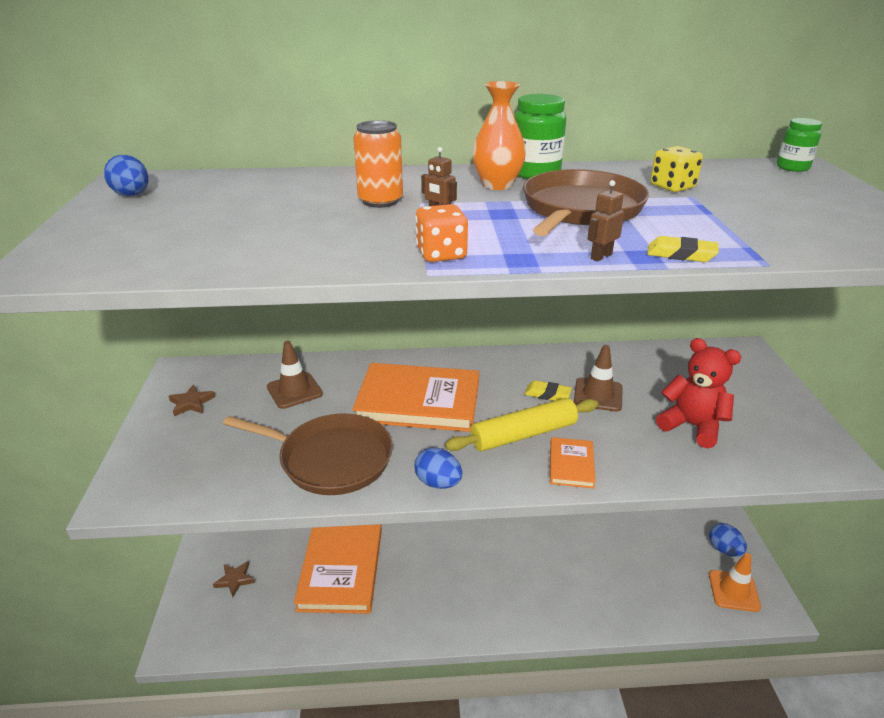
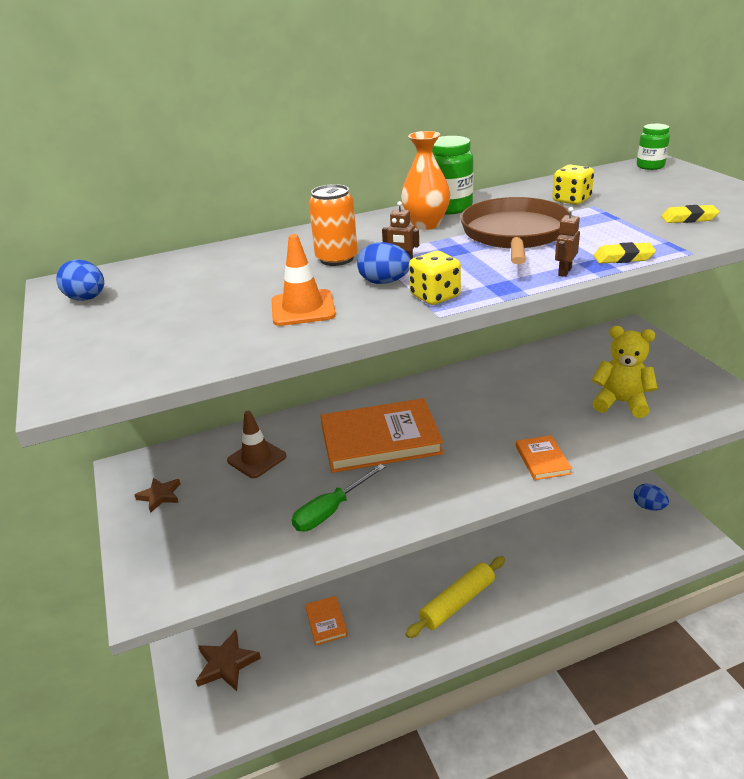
camera: 15 degrees left, 0 degrees up
(235, 580) = (226, 664): brown star -> brown star, size x1.60
(330, 459) = (330, 511): brown pan -> green screwdriver
(341, 568) = (326, 622): orange book -> orange book, size x0.47
(438, 483) = (439, 505): blue egg -> blue egg (384, 282)
(441, 254) = (435, 296): orange dice -> yellow dice
(523, 434) = (489, 445): yellow rolling pin -> yellow rolling pin (457, 602)
(547, 394) = (489, 405): yellow eraser -> yellow eraser (688, 218)
(598, 395) = (532, 395): brown traffic cone -> none
(692, 426) = (621, 403): red teddy bear -> yellow teddy bear
(733, 591) = (670, 538): orange traffic cone -> orange traffic cone (303, 308)

